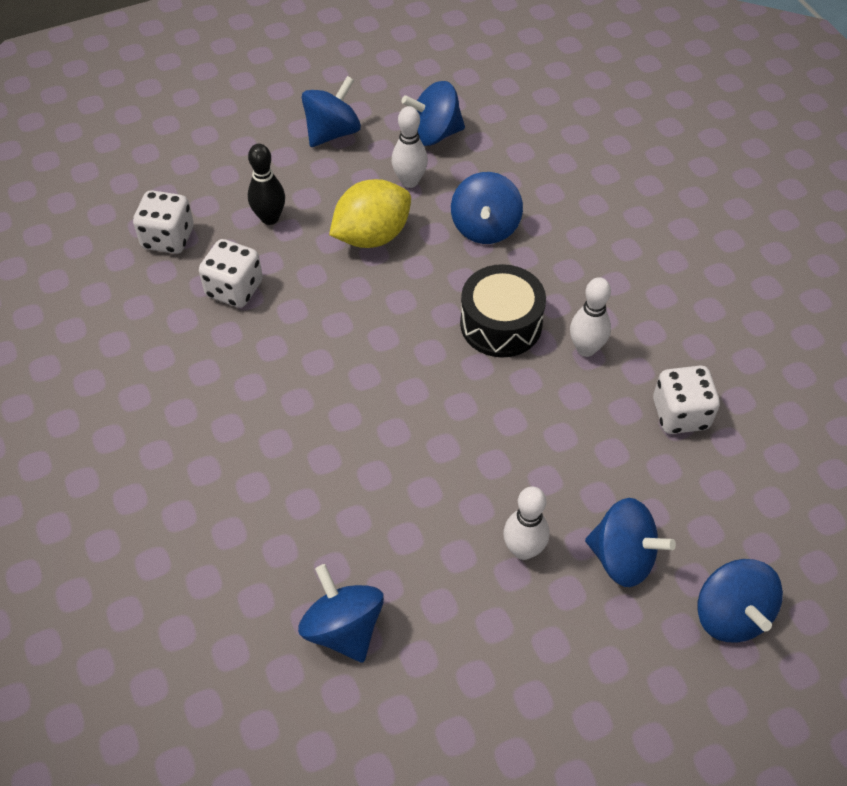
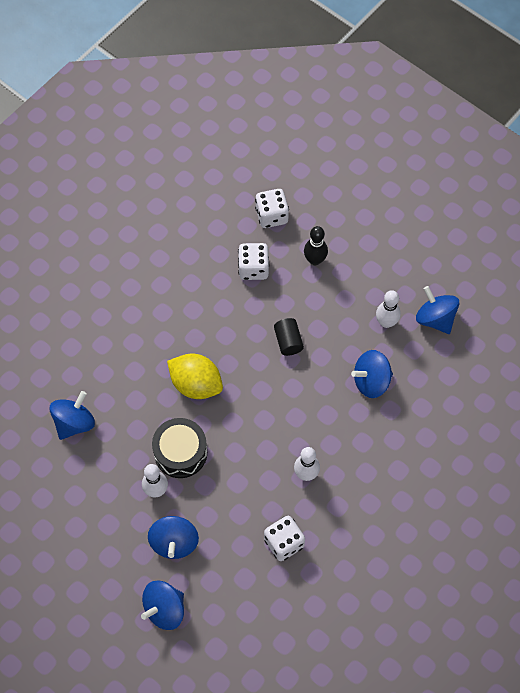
camera: 65 degrees right, 10 degrees up
(332, 133) = (403, 260): blue spinning top -> none
(372, 236) = (330, 321): yellow lemon -> yellow lemon (196, 384)
(373, 292) = (288, 341): none -> black cylinder
(501, 324) = (300, 420): black drum -> black drum (180, 452)

